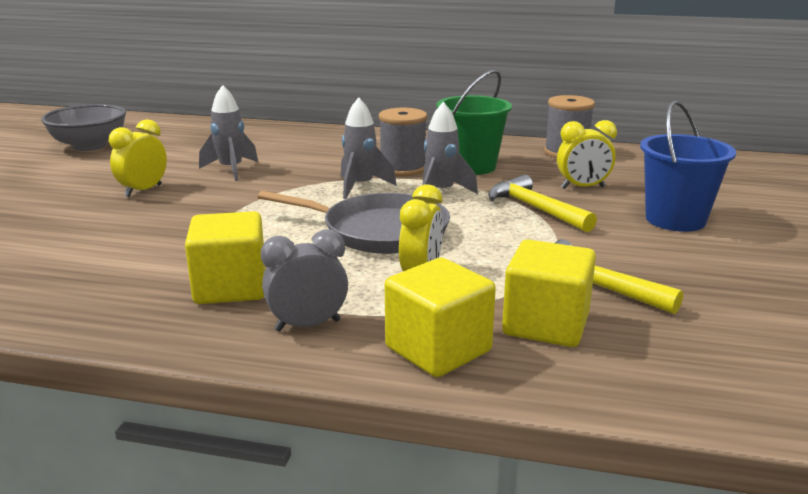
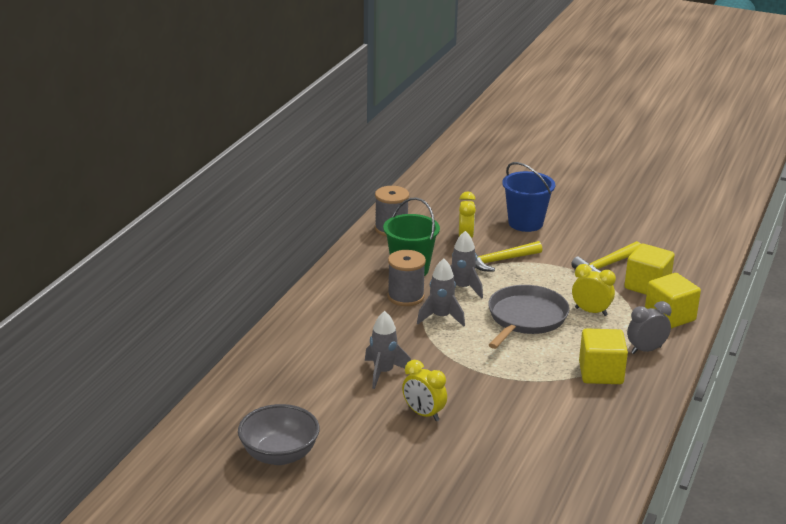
camera: 80 degrees left, 5 degrees up
(308, 325) = (646, 350): grey clock -> grey clock turned 75 degrees clockwise

